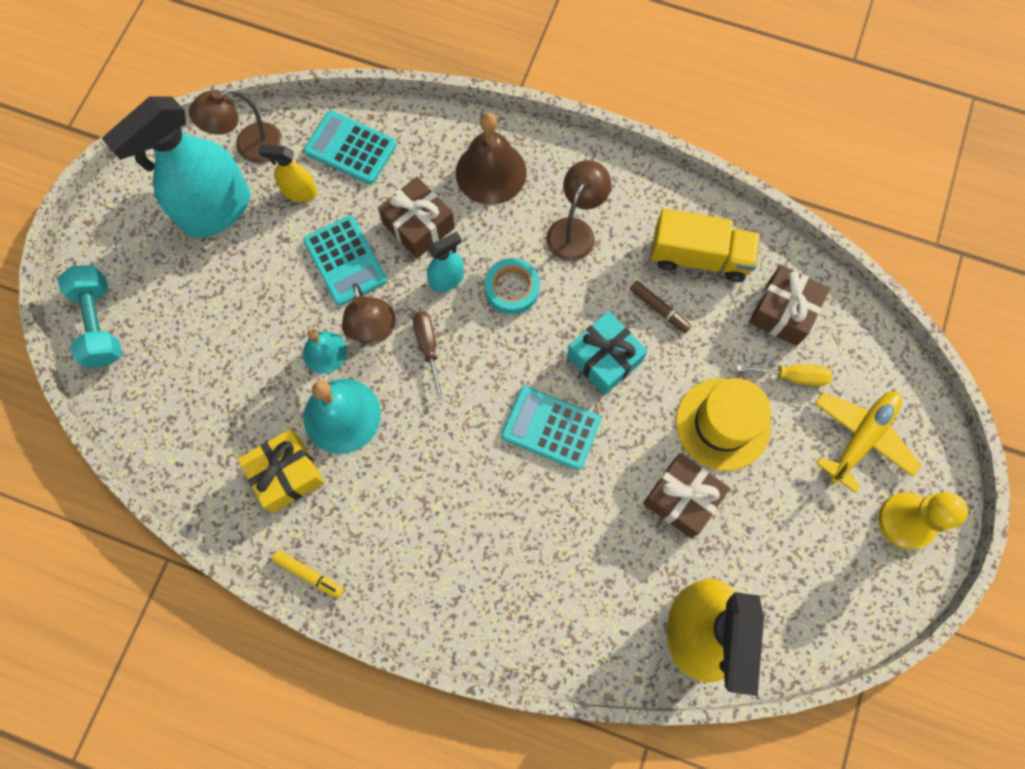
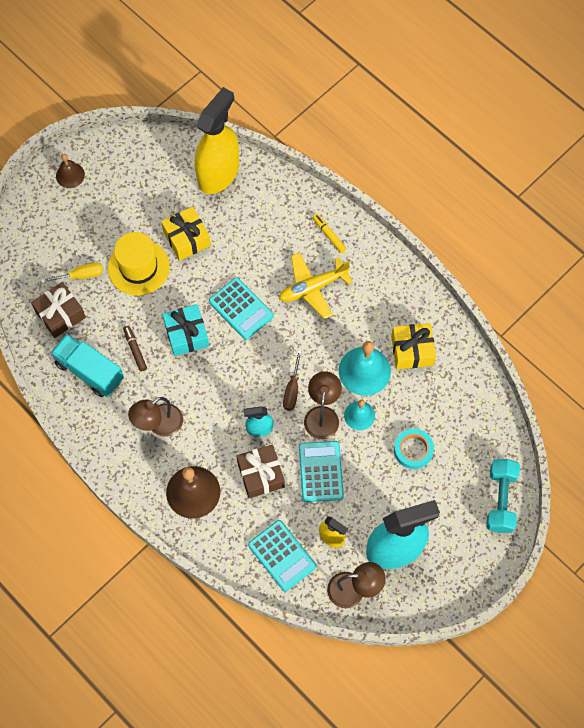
camera: 155 degrees left, 5 degrees down
(309, 574) = (419, 289): yellow marker -> yellow marker (329, 235)
(512, 288) = (220, 404): turquoise tape -> turquoise tape (413, 450)
(682, 498) = (186, 239): brown gift -> yellow gift
(699, 257) = (89, 371): yellow truck -> turquoise truck
(792, 376) = (80, 275): yellow screwdriver -> yellow screwdriver turned 135 degrees clockwise
(861, 438) = (64, 226): yellow plane -> yellow plane (312, 288)
(906, 521) = (70, 175): yellow pawn -> brown bell

